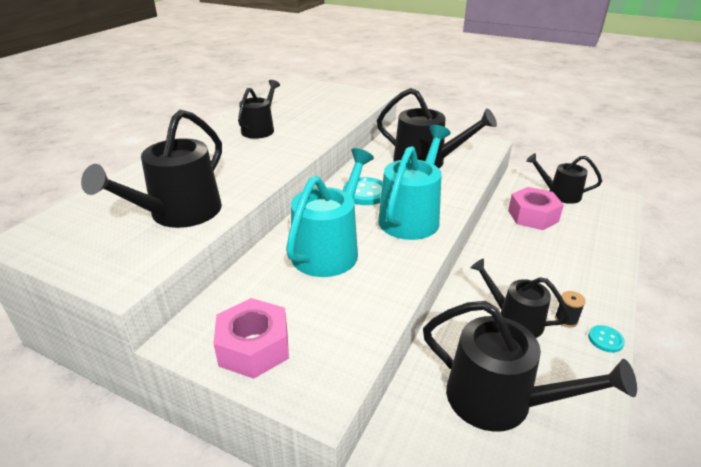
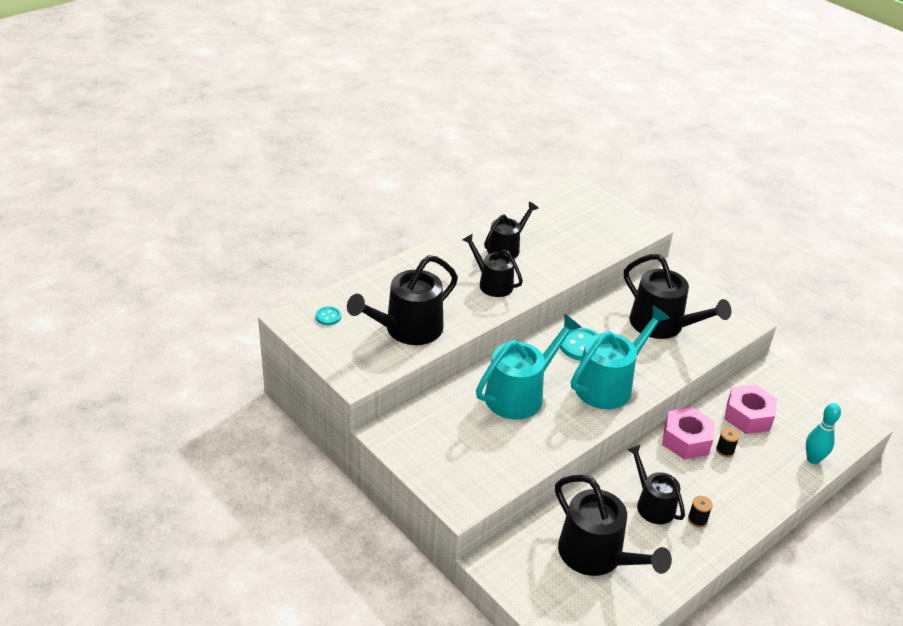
camera: 20 degrees right, 5 degrees up
(254, 347) = (430, 455): pink nut -> pink nut (686, 440)
(537, 248) = (725, 450): none -> black spool
(560, 194) = (798, 401): black watering can -> black watering can (492, 283)
(605, 340) = (717, 546): turquoise button -> turquoise button (328, 317)
(610, 233) = (813, 459): none -> turquoise bowling pin

